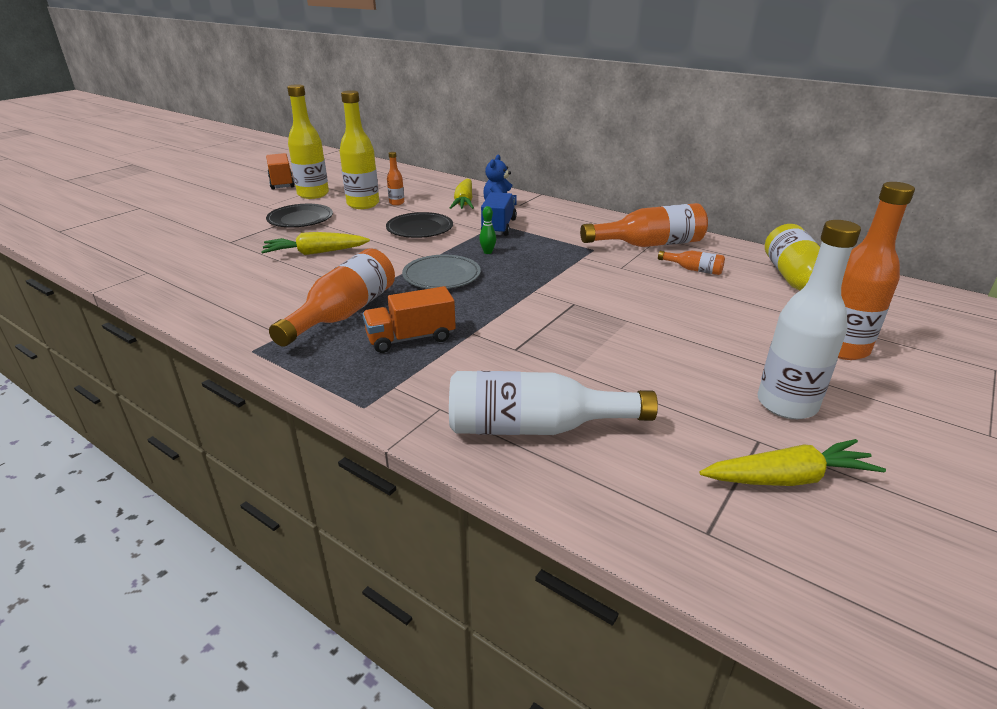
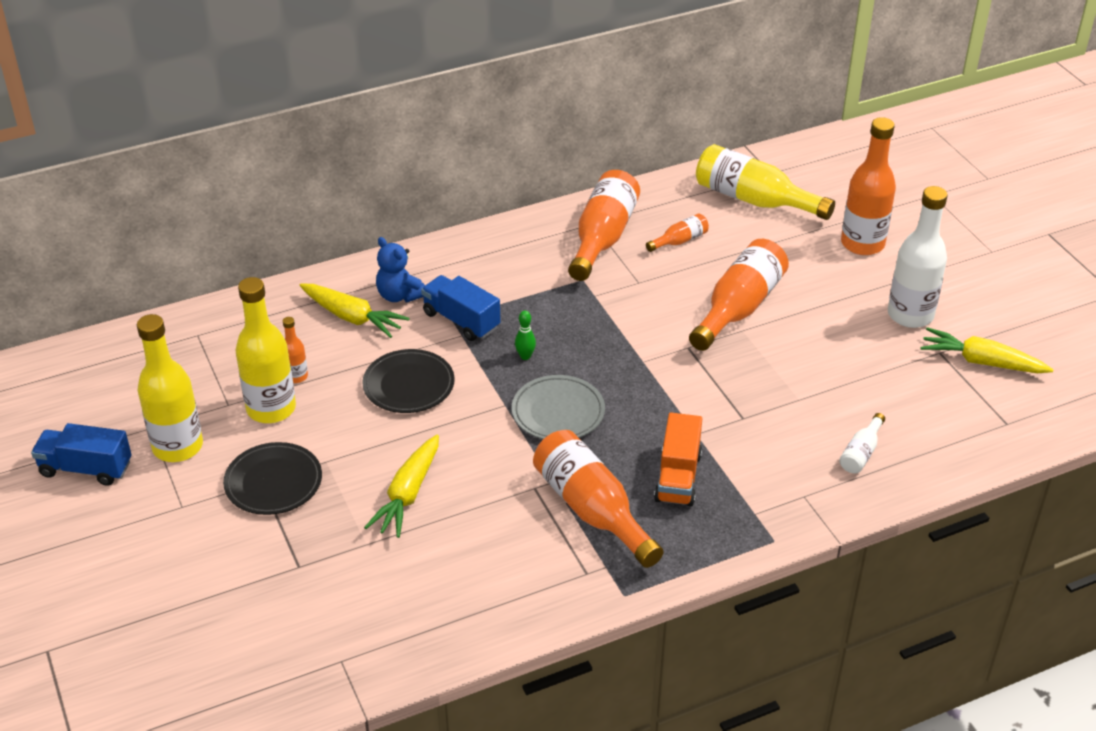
camera: 60 degrees left, 10 degrees up
(281, 183) = (86, 468): orange truck -> blue truck
(535, 427) = (861, 453): white bottle -> white bottle, size x0.47
(652, 312) = (738, 308): none -> orange bottle
(788, 478) = (981, 362): yellow carrot -> yellow carrot turned 90 degrees counterclockwise

